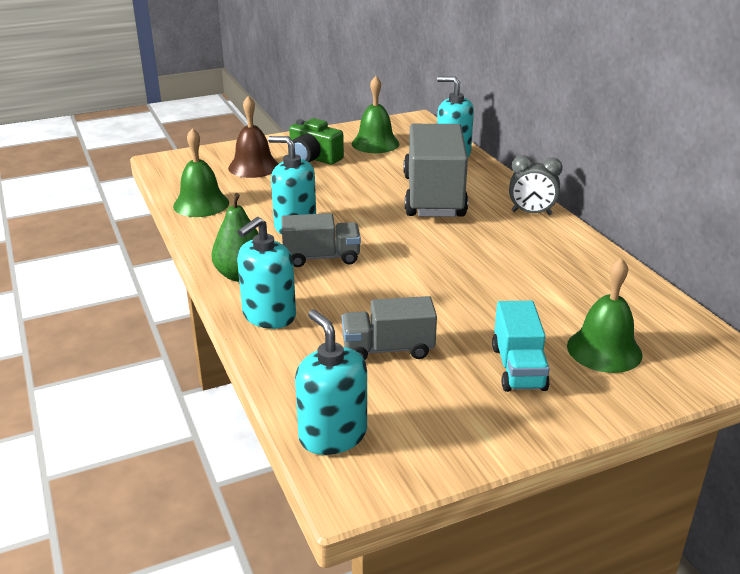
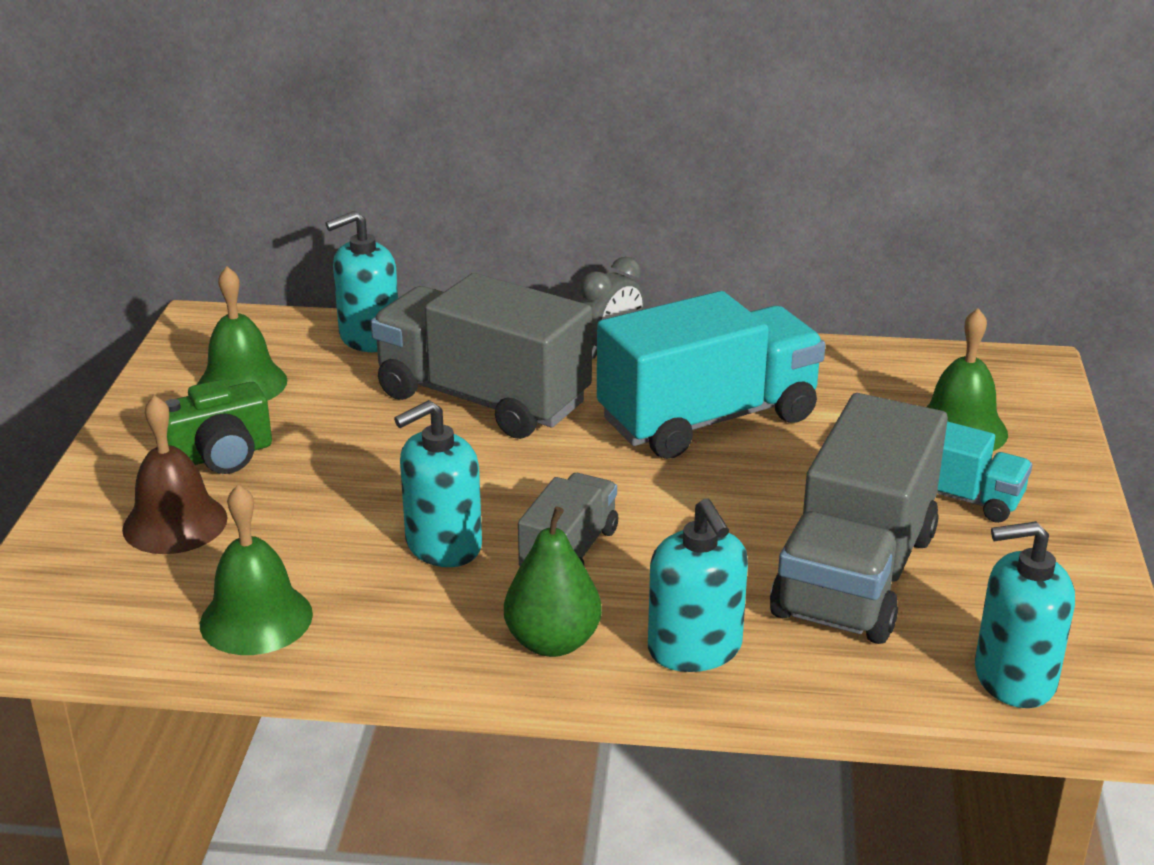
camera: 60 degrees left, 0 degrees up
(388, 349) = (855, 574): grey truck -> grey truck, size x1.87
(496, 260) = (708, 419): none -> turquoise truck

